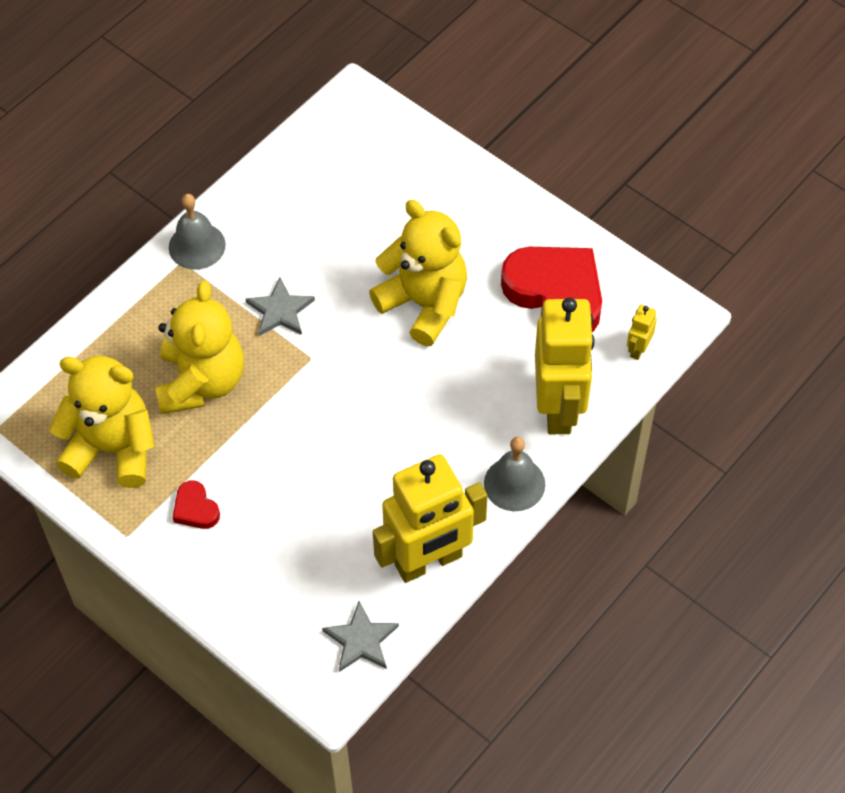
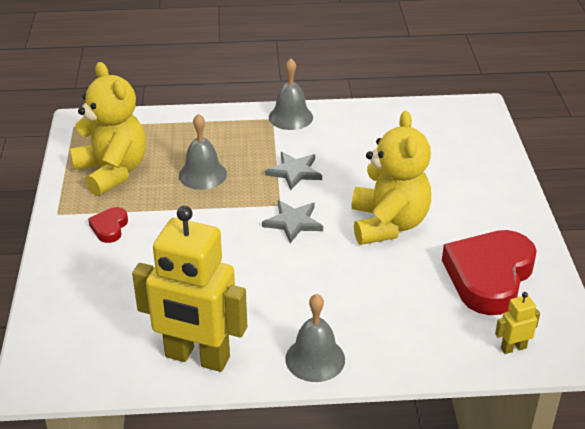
camera: 45 degrees right, 20 degrees down
(201, 382) = (202, 174): yellow teddy bear -> grey bell
(361, 640) = (94, 366): grey star -> grey star (293, 222)
(556, 294) = (489, 276): red heart -> red heart turned 150 degrees counterclockwise
(558, 407) = (406, 339): yellow robot -> none

